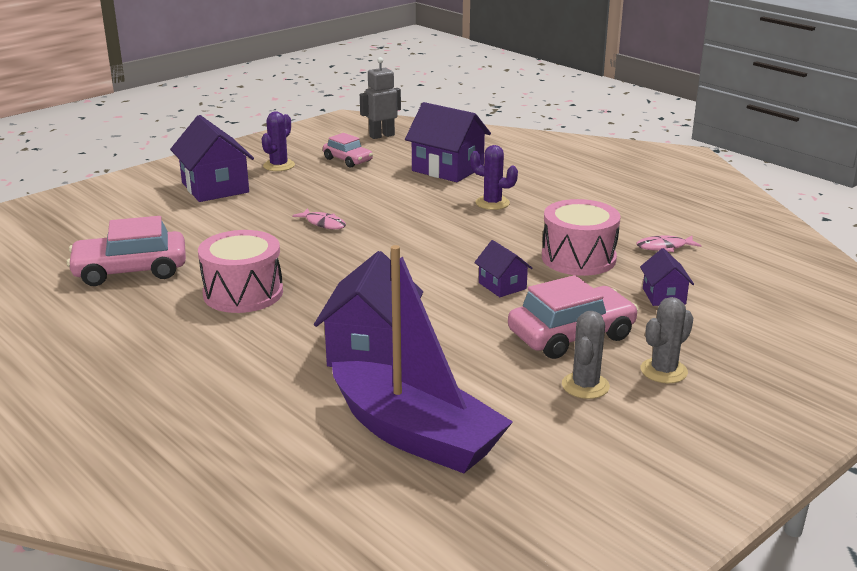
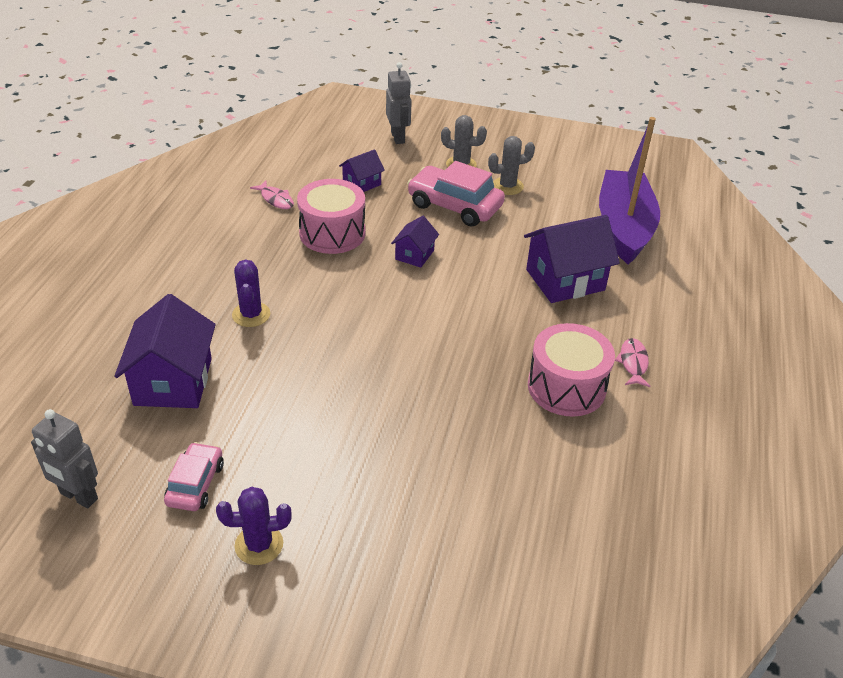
camera: 125 degrees left, 15 degrees up
(130, 270) = (613, 492): pink car -> none
(215, 187) = (375, 566): purple house -> none
(323, 223) = (393, 409): pink fish -> pink fish (633, 363)
(766, 349) = (398, 137): none -> grey robot

